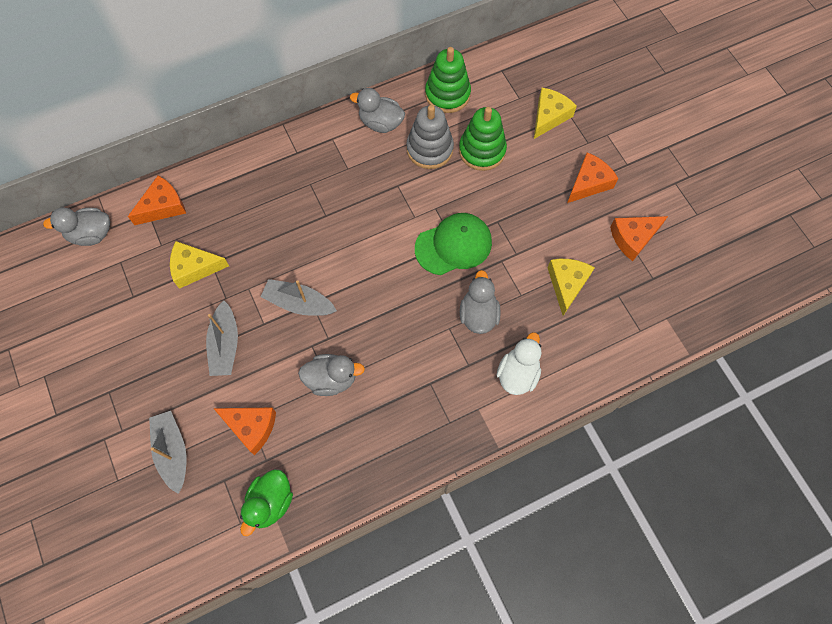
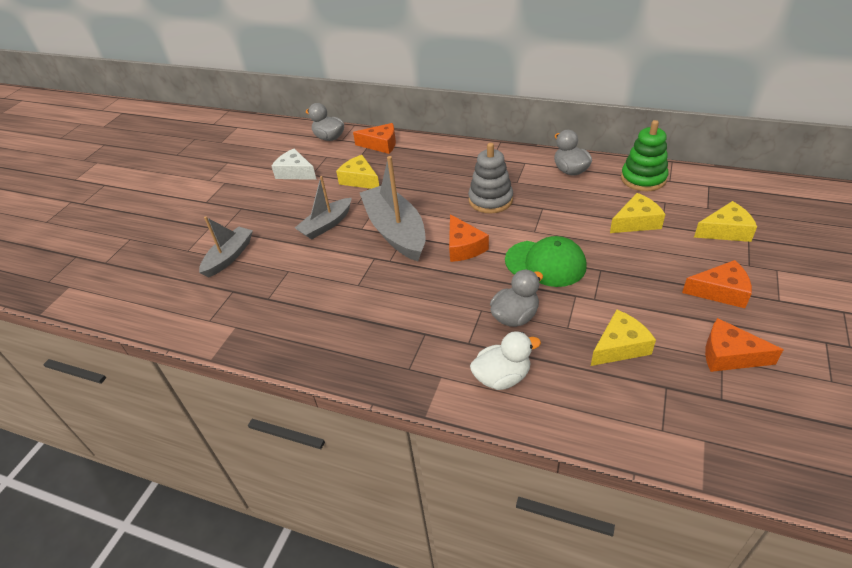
camera: 50 degrees right, 25 degrees down
(111, 307) = (295, 172): none -> white cheese
(251, 427) = (283, 275): orange cheese -> orange cheese (463, 247)
(270, 502) = (238, 323): green duck -> none
(299, 303) = (395, 231): grey boat -> grey boat, size x1.68
(331, 379) = (362, 284): grey duck -> none
(429, 149) = (592, 201): grey stacking toy -> grey stacking toy (490, 200)
(482, 151) = (636, 222): green stacking toy -> yellow cheese

